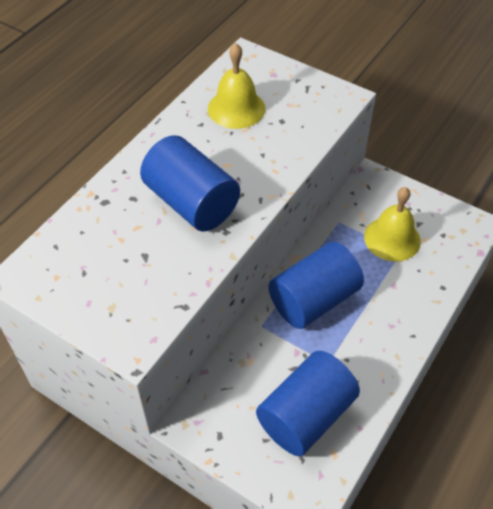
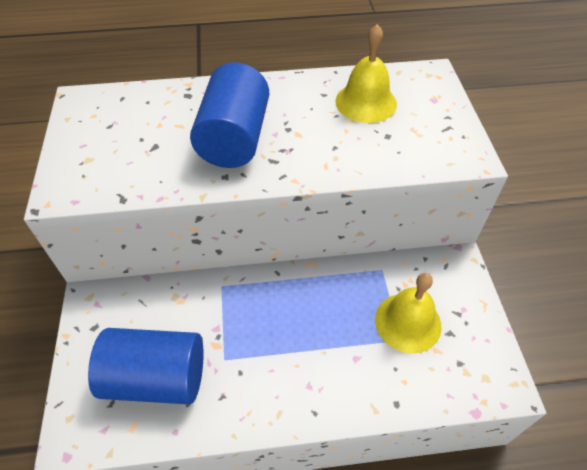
camera: 50 degrees right, 0 degrees up
(313, 300) = (280, 305): blue cylinder -> none

